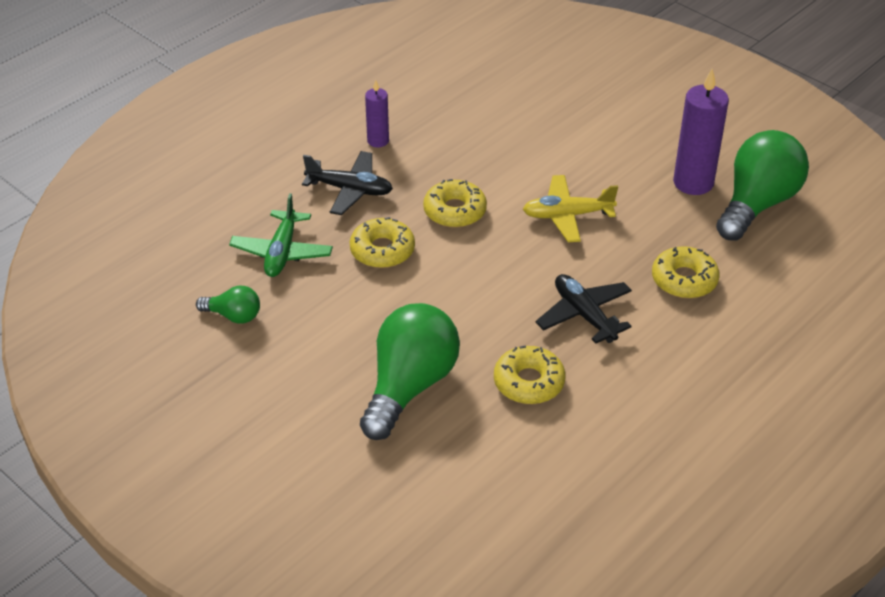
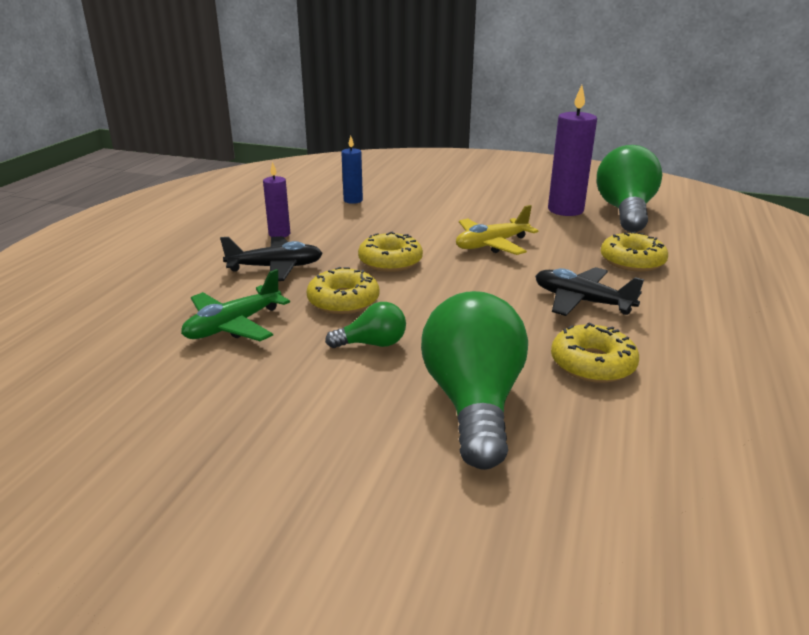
camera: 25 degrees left, 15 degrees down
(233, 316) = (206, 394): green light bulb -> green light bulb (372, 344)
(282, 252) = (233, 326): green plane -> green plane turned 60 degrees clockwise
(481, 103) = (353, 200): none -> blue candle

